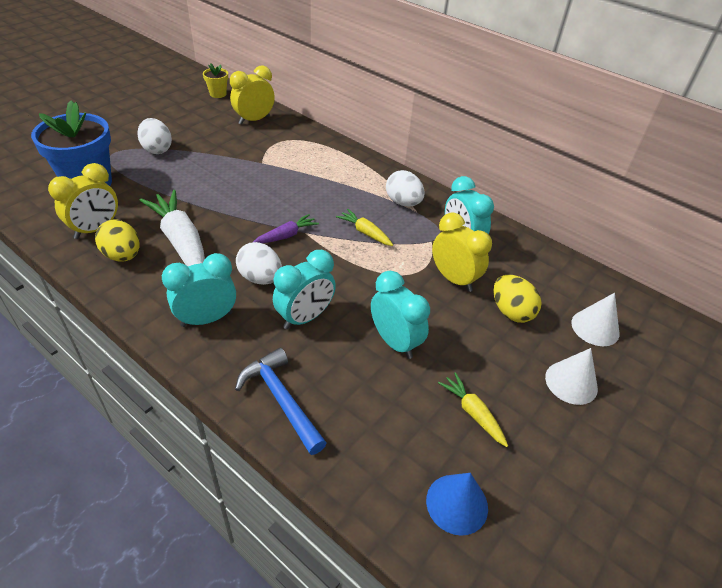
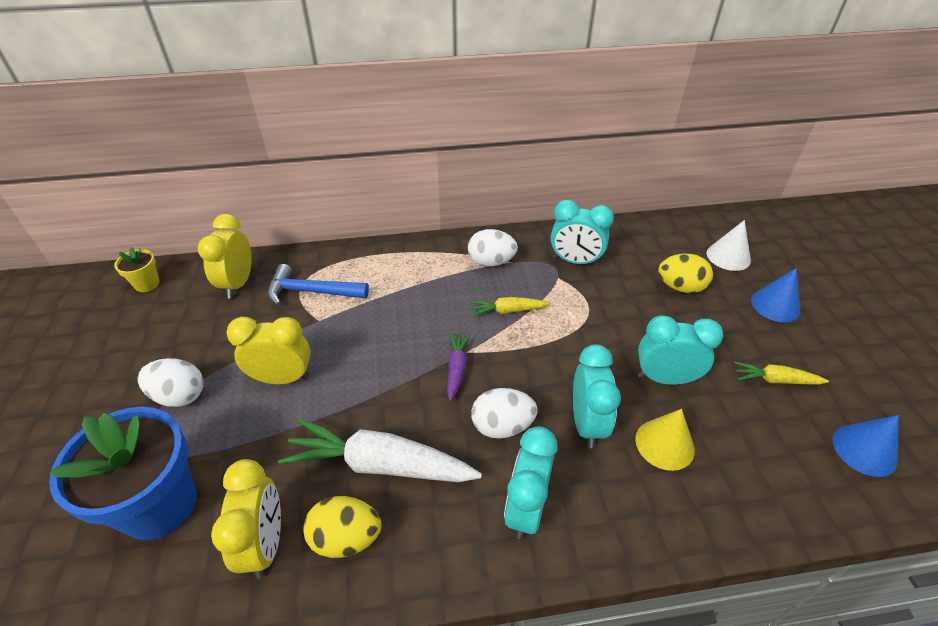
camera: 45 degrees left, 0 degrees up
(281, 399) = (683, 507): blue hammer -> blue hammer (311, 292)
(328, 367) = (664, 444): none -> yellow cone
(453, 279) = (617, 294): yellow clock -> yellow clock (282, 378)
(571, 382) = (775, 305): white cone -> blue cone

